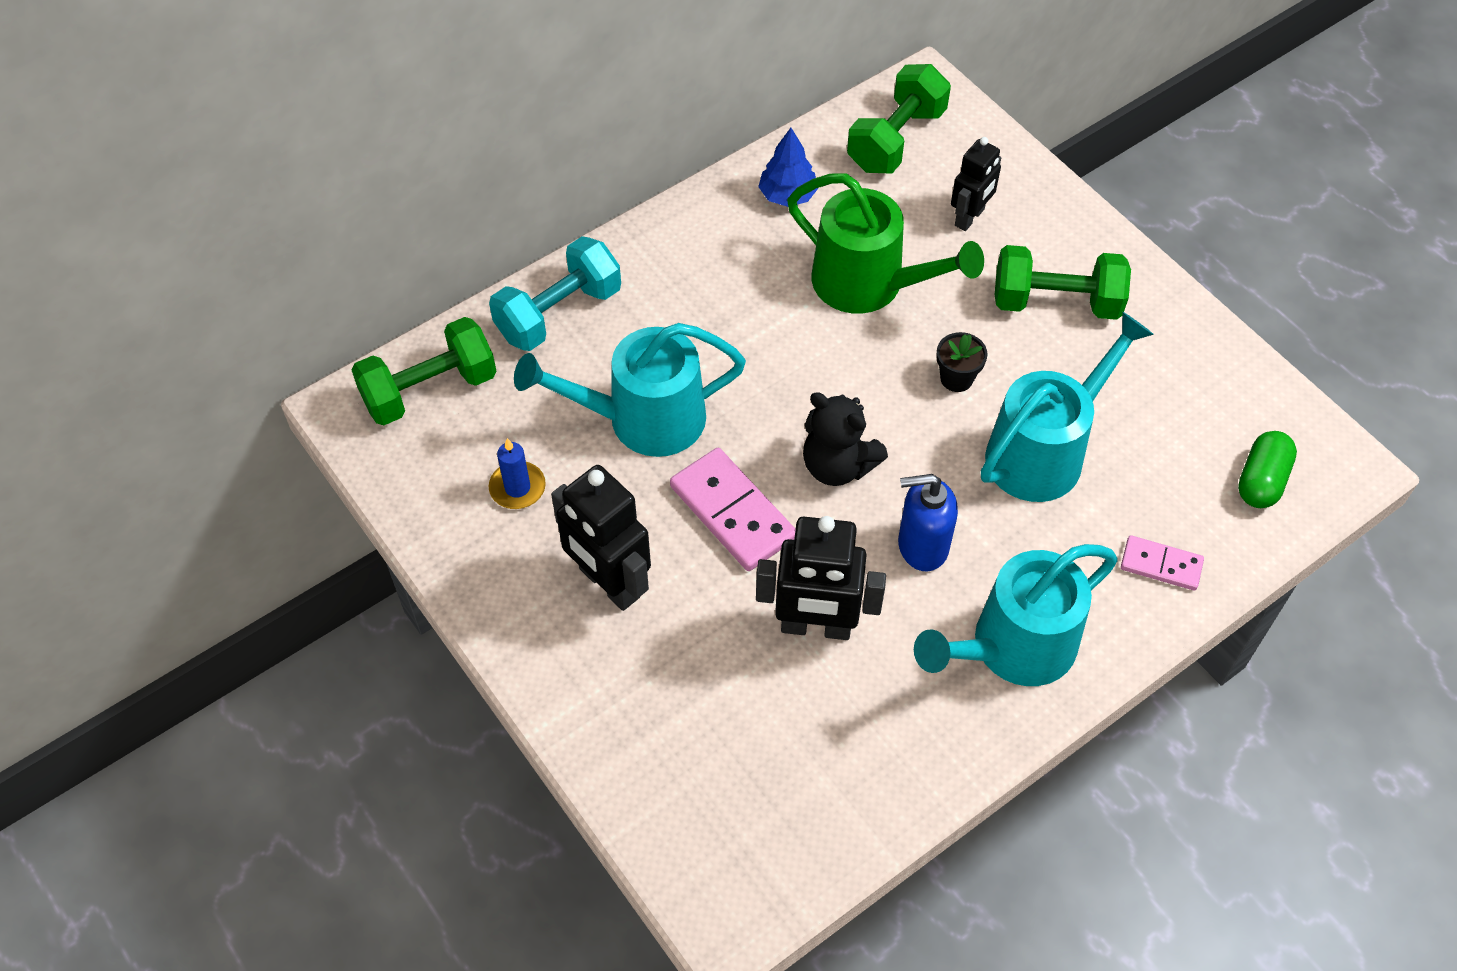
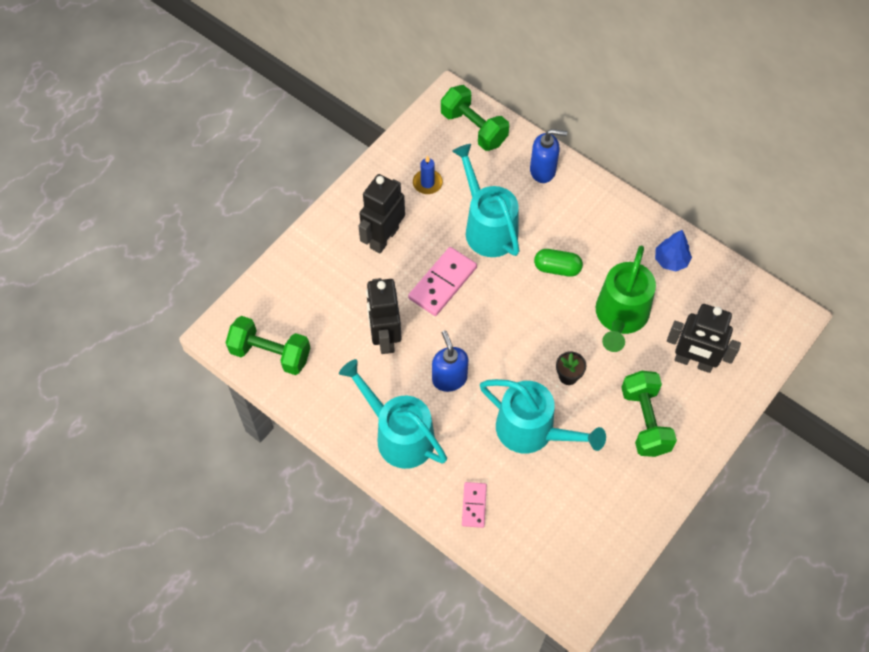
camera: 75 degrees right, 5 degrees up
(559, 313) = (543, 170): turquoise dumbbell -> blue soap dispenser
(838, 465) = (488, 327): black teddy bear -> none
(896, 140) = (740, 309): green dumbbell -> green dumbbell (270, 354)
(970, 217) = (693, 362): black robot -> black robot, size x1.59
(1261, 480) = (551, 556): green capsule -> green capsule (557, 268)

